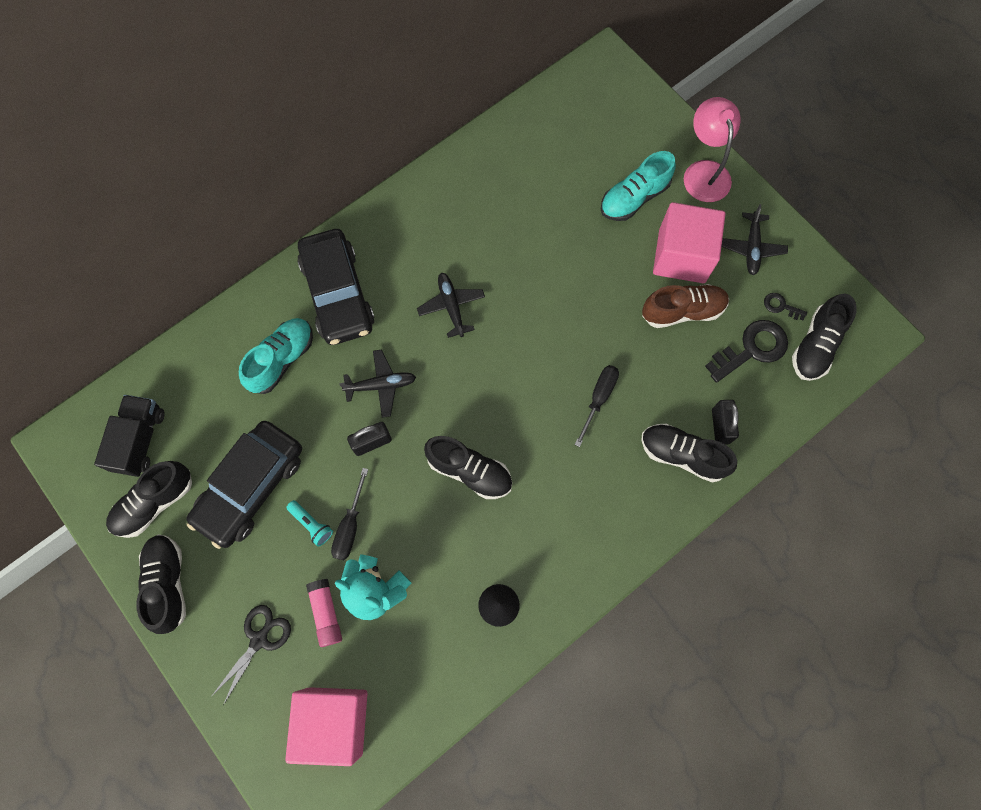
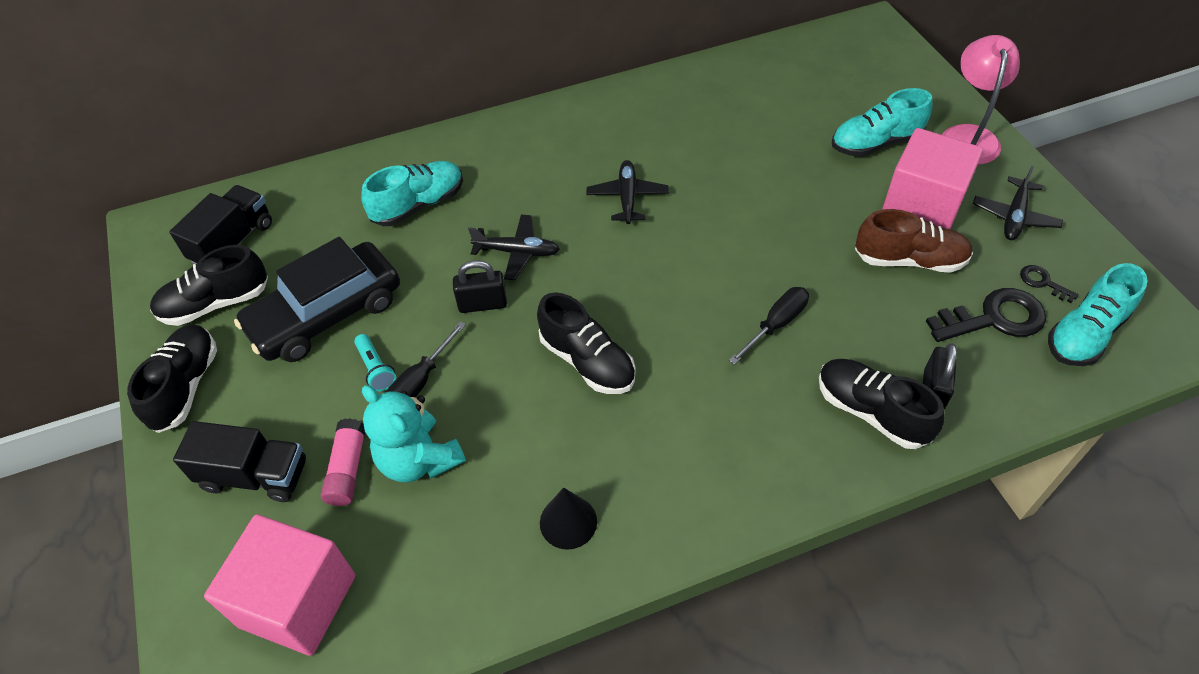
camera: 20 degrees right, 20 degrees down
(259, 639) = (255, 475): black scissors -> black truck
(337, 294) = (505, 160): black car -> none
(815, 345) = (1085, 334): black shoe -> turquoise shoe

